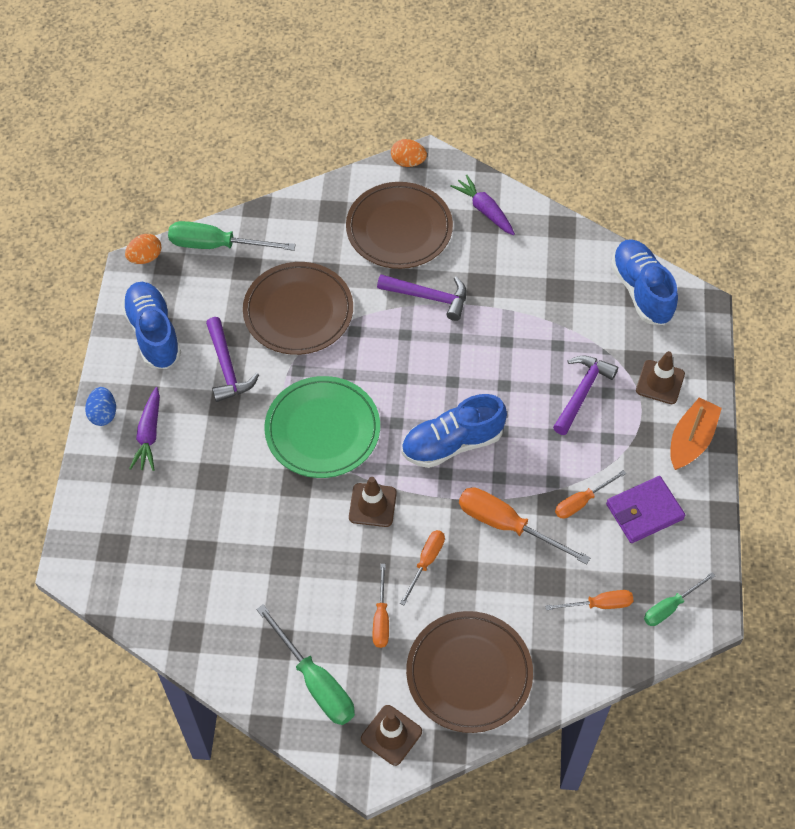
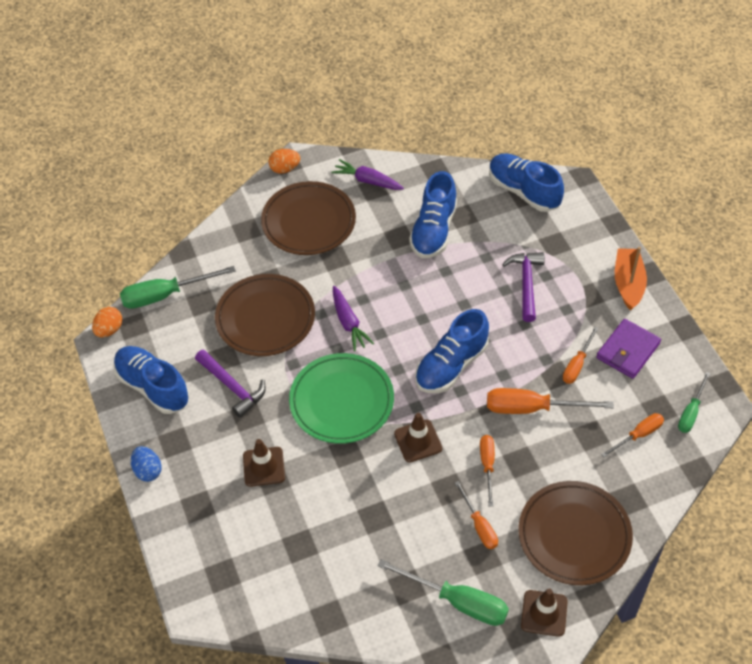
camera: 25 degrees left, 5 degrees down
(149, 435) = (198, 469): purple carrot -> purple carrot (349, 323)
(428, 297) = (364, 263): purple hammer -> none
(520, 293) = (433, 230): none -> blue shoe
(660, 382) = (579, 251): brown traffic cone -> brown traffic cone (264, 467)

